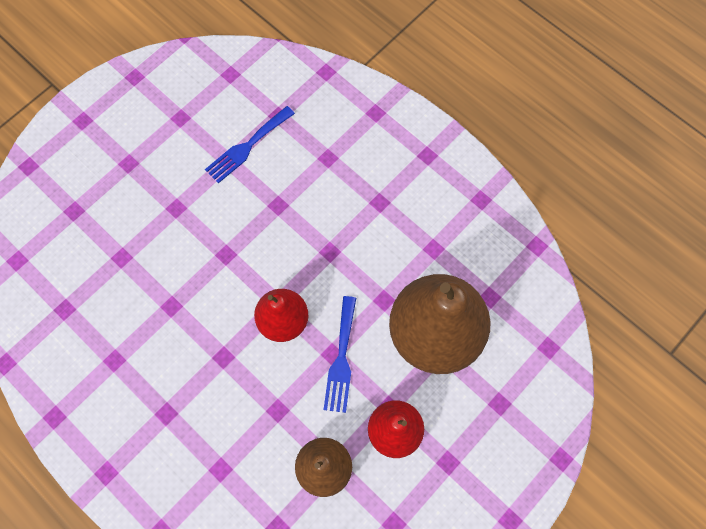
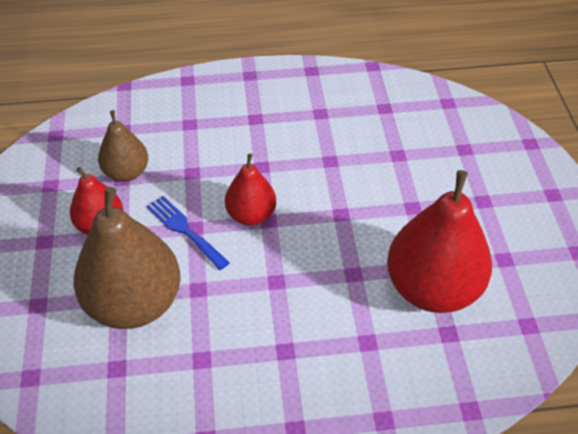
camera: 130 degrees right, 20 degrees down
(247, 147) = (432, 288): blue fork -> red pear

